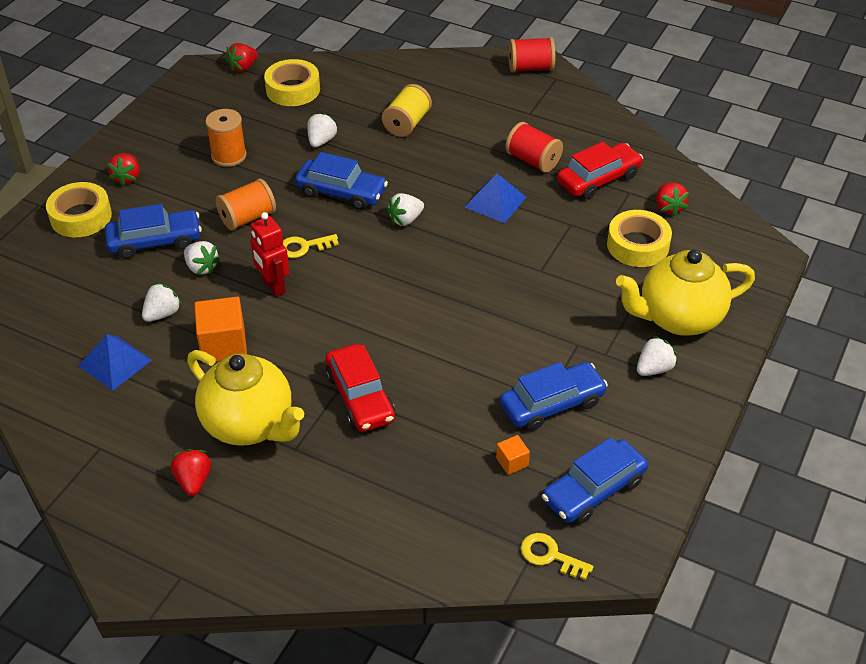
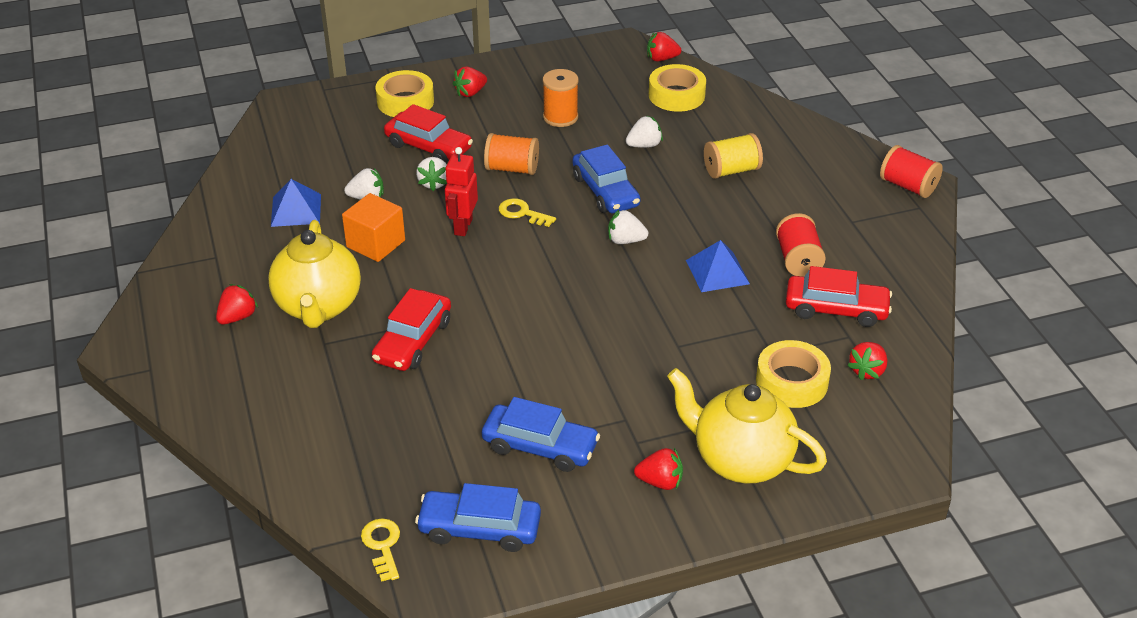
camera: 45 degrees right, 5 degrees down
(155, 241) = (428, 147): blue car -> red car
(512, 462) = (451, 463): orange cube -> none
(654, 369) = (660, 482): white strawberry -> red strawberry

